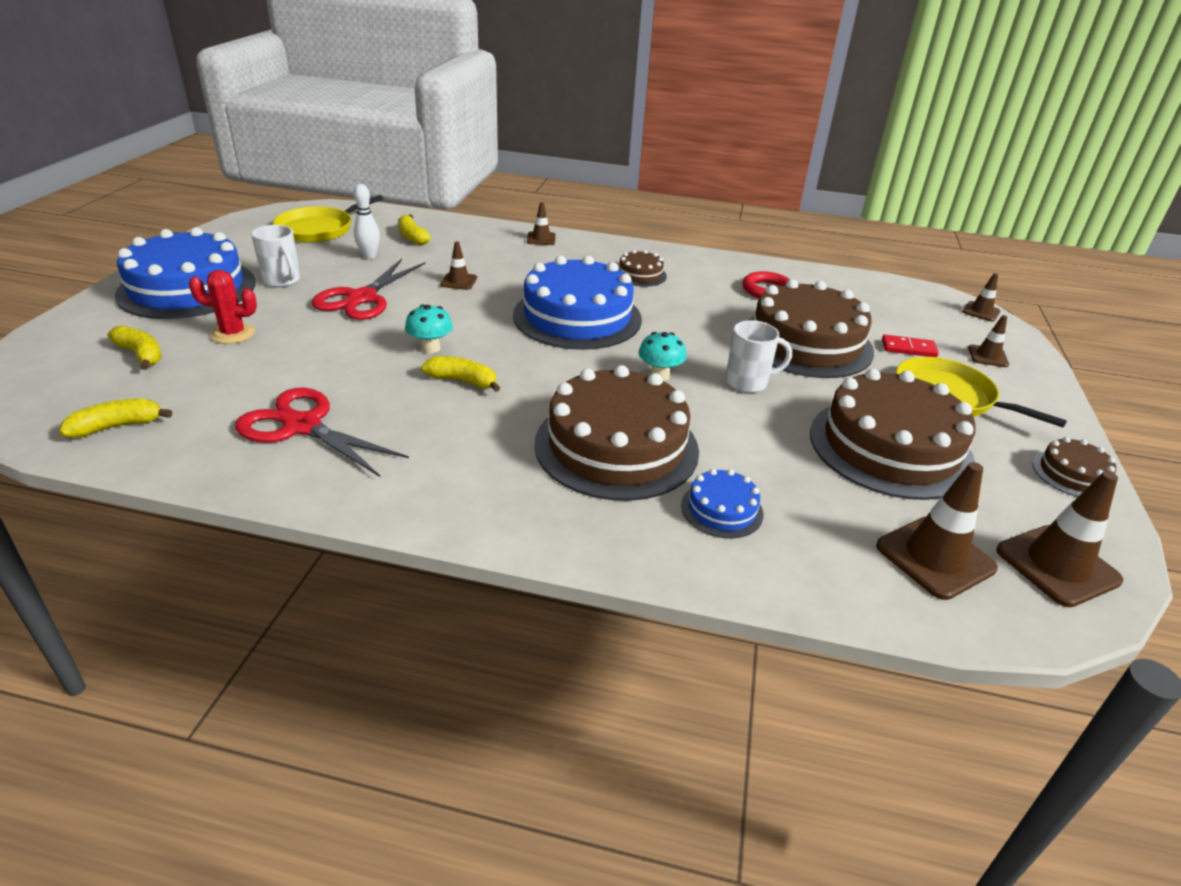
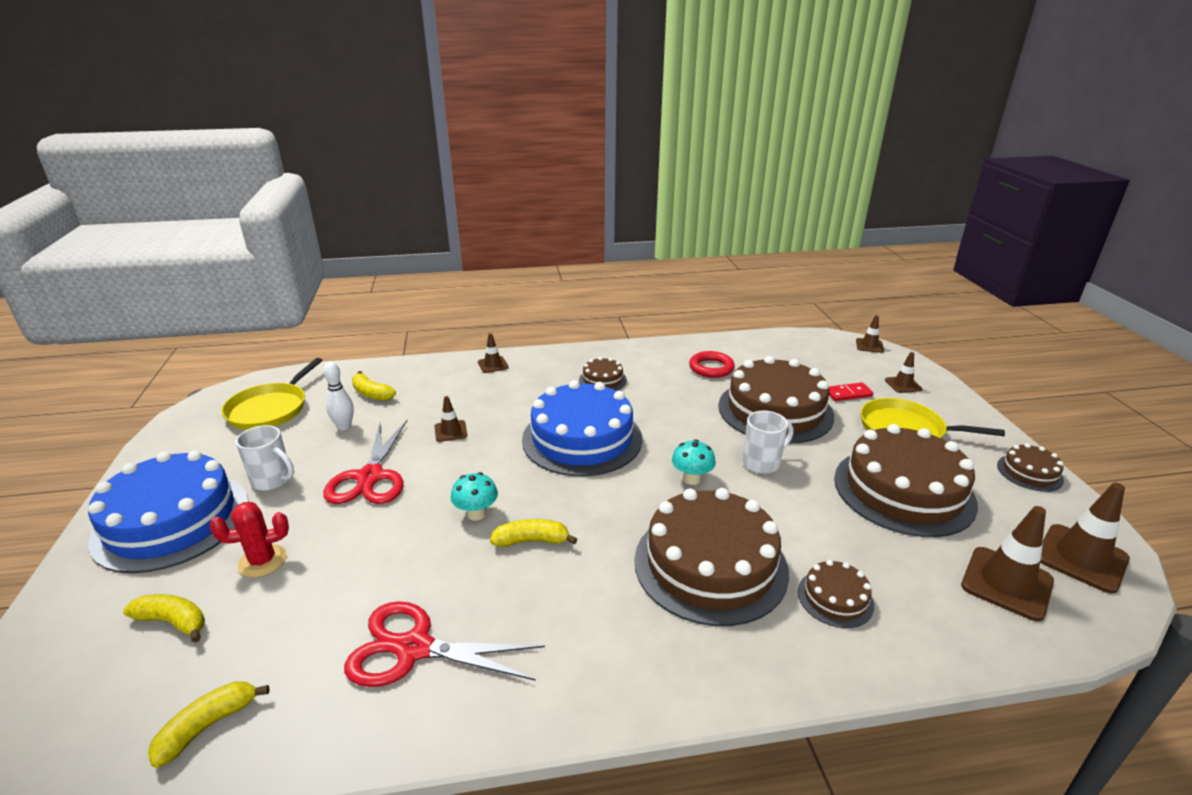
camera: 20 degrees left, 5 degrees down
(722, 509) = (835, 598): blue cake -> brown cake

